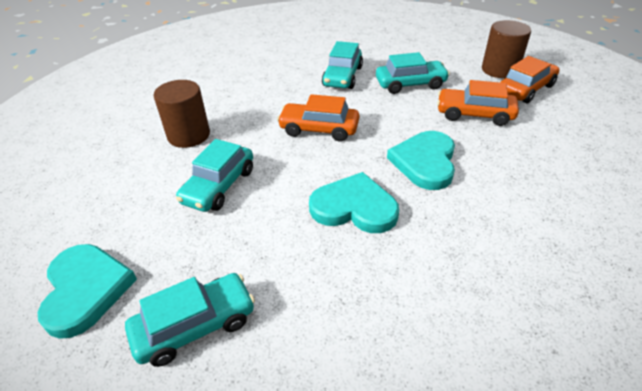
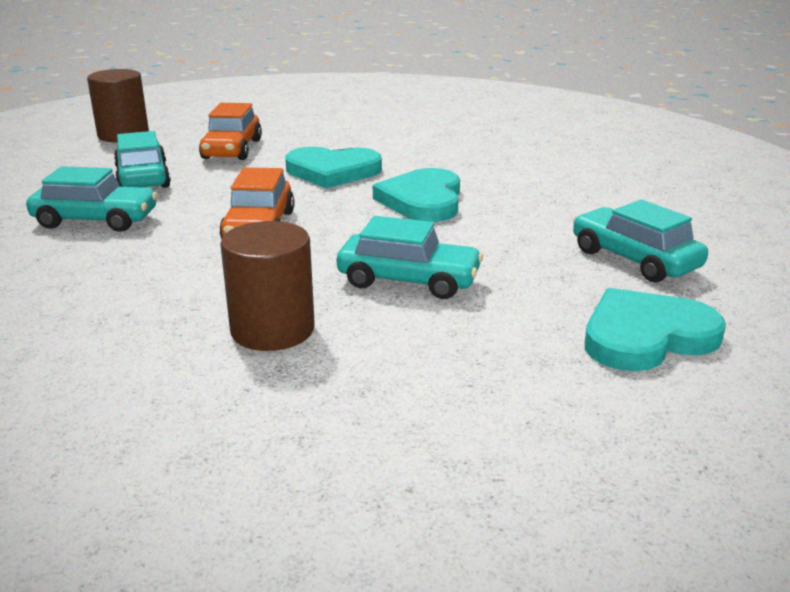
camera: 100 degrees left, 15 degrees down
(525, 89) = (179, 127): orange car -> none

